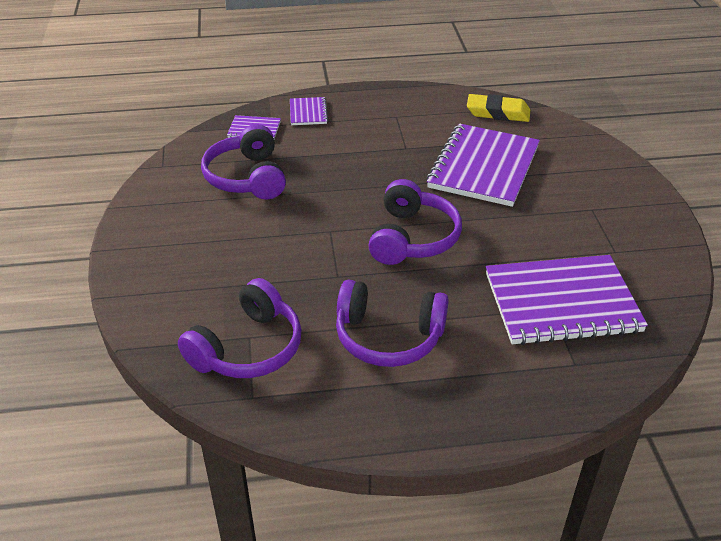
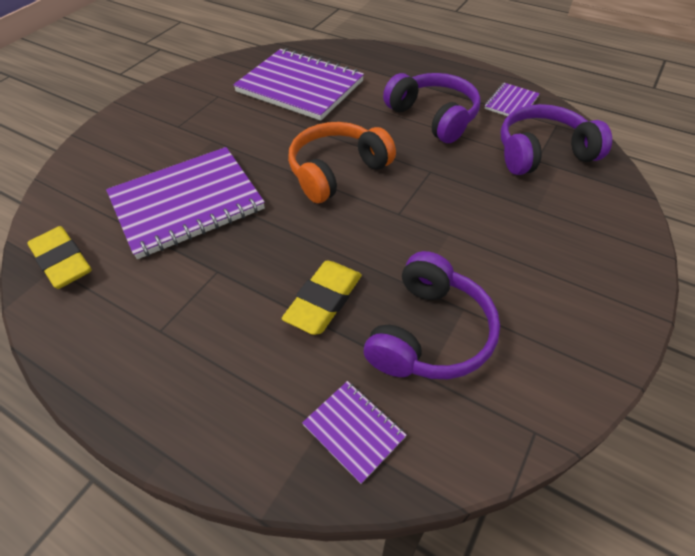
camera: 140 degrees left, 10 degrees up
(308, 113) = (249, 419): purple notebook -> purple notebook (511, 103)
(324, 163) = (324, 301): none -> yellow eraser
(412, 238) = (337, 171): purple headphones -> orange headphones

